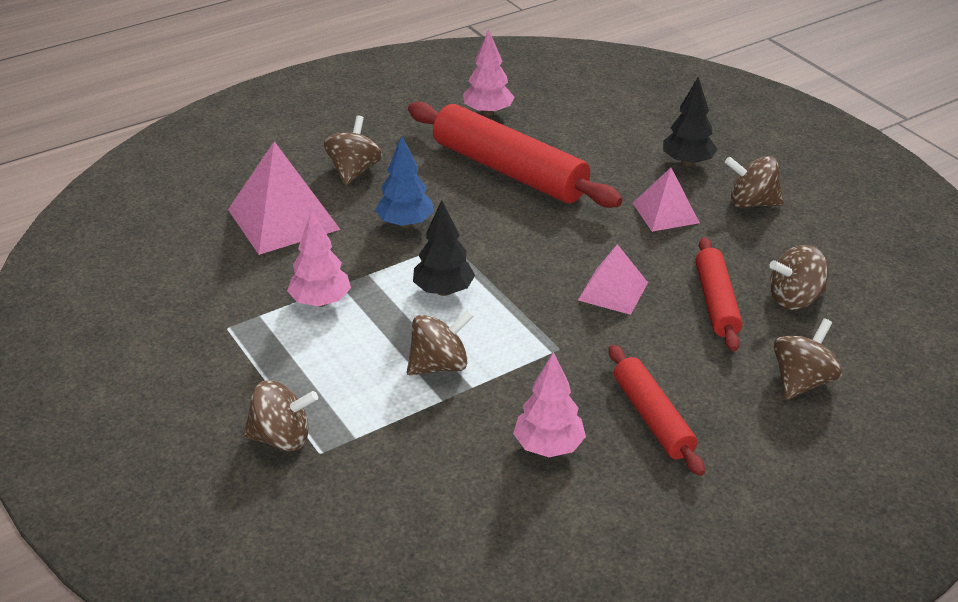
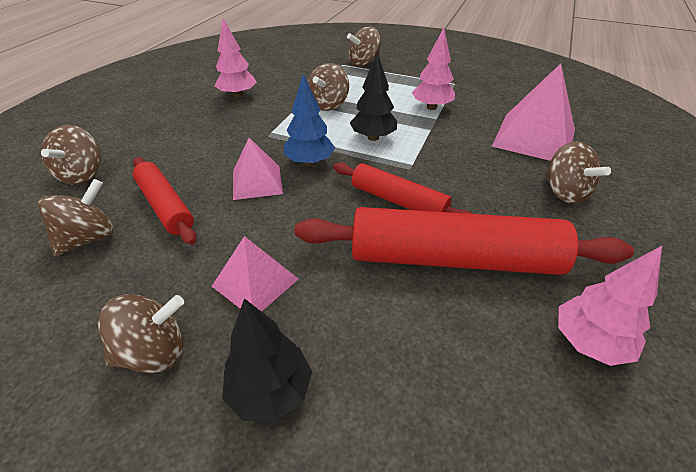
camera: 145 degrees right, 5 degrees up
(405, 223) = (459, 168): blue tree -> blue tree (310, 162)
(652, 418) = (186, 123): red rolling pin -> red rolling pin (398, 201)

